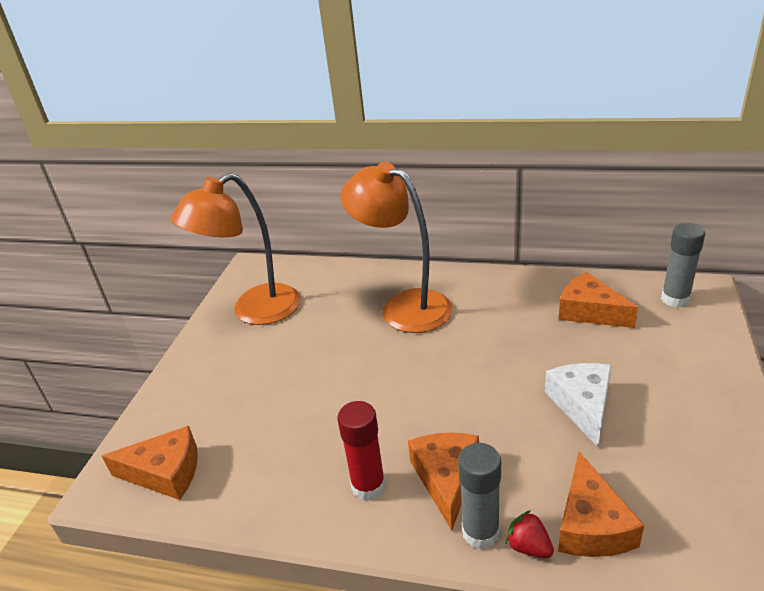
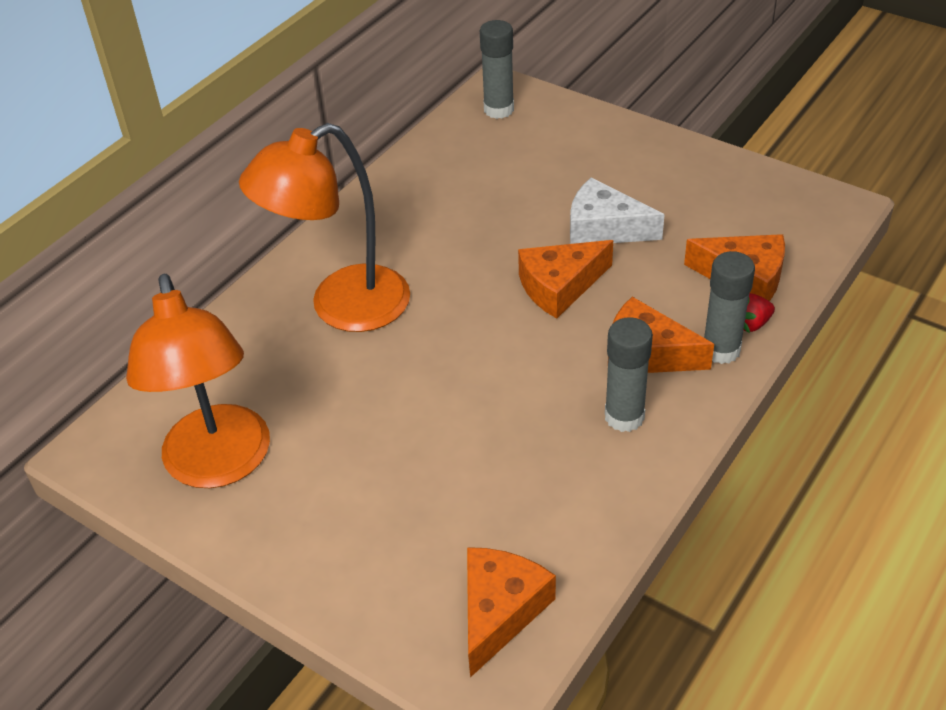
camera: 70 degrees left, 10 degrees up
(368, 486) = (624, 416): red glue stick -> grey glue stick
(589, 311) = (472, 169): orange cheese -> orange cheese (559, 286)

